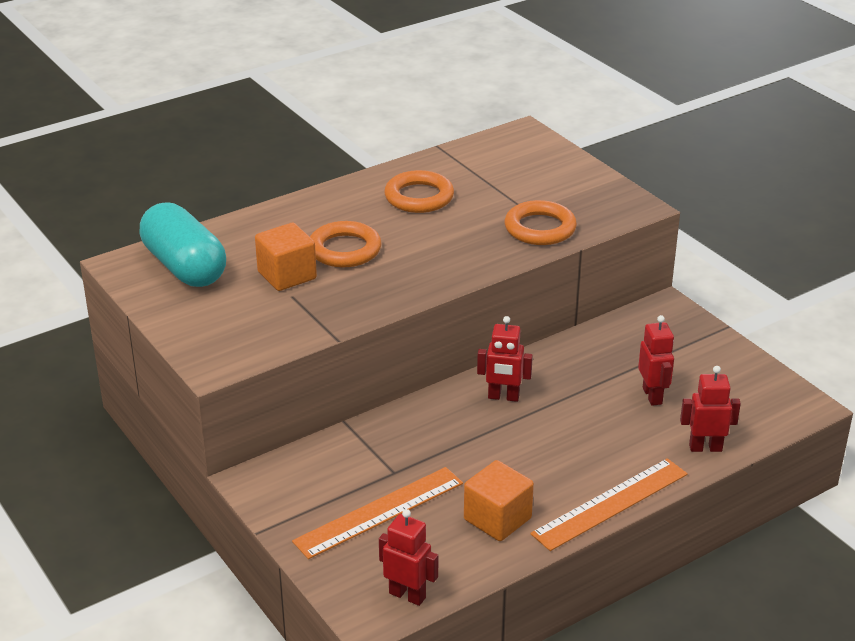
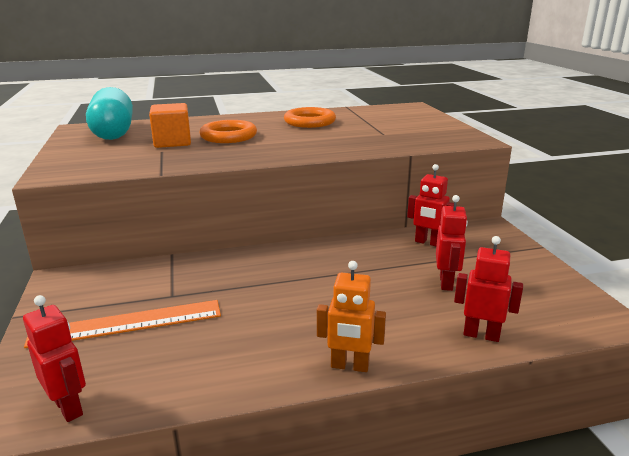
camera: 20 degrees right, 10 degrees down
(497, 519) = (225, 354): orange cube -> none
(503, 397) = (311, 261): red robot -> red robot (428, 242)
(540, 228) = (385, 142): orange ring -> none
(611, 504) = (349, 366): orange ruler -> orange robot

